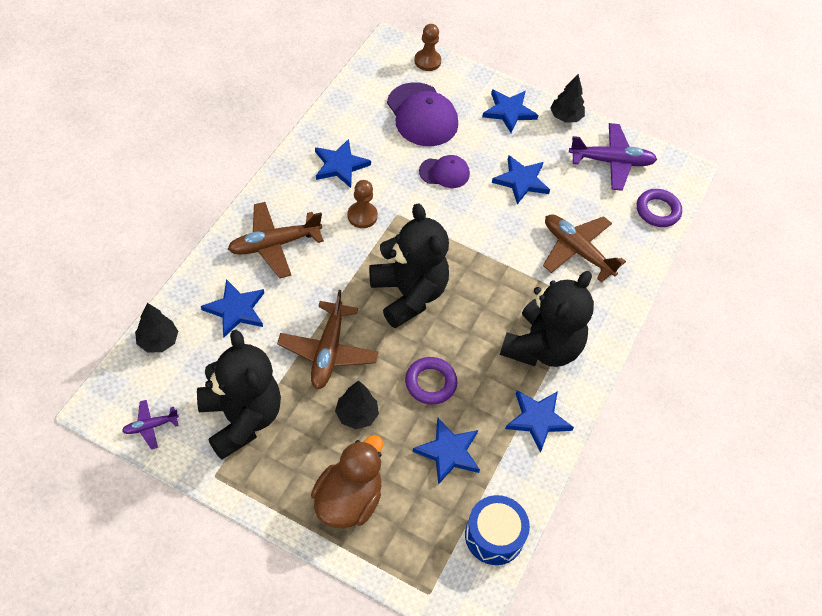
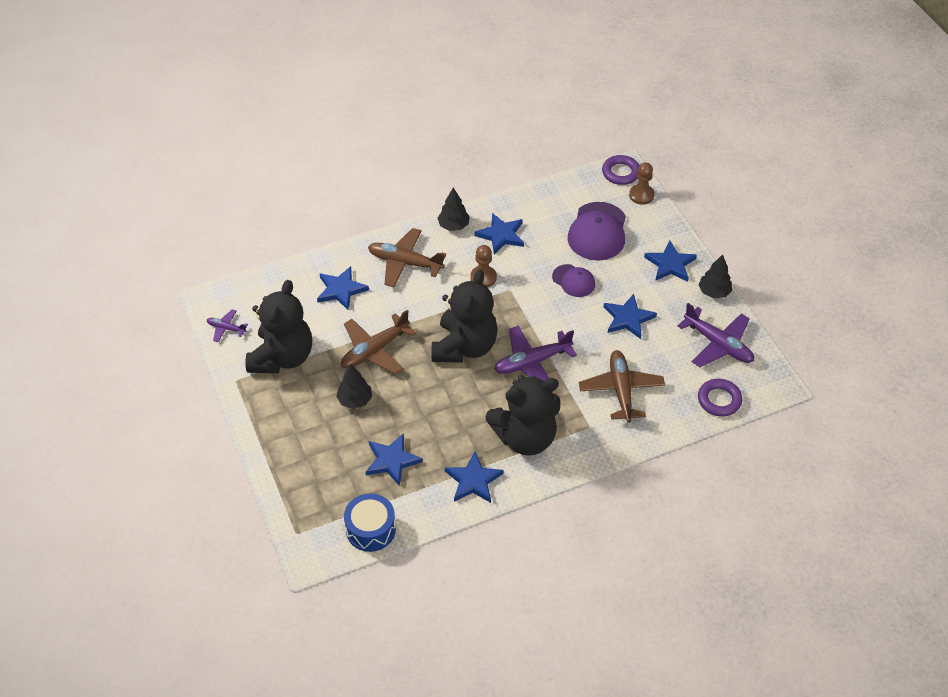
camera: 45 degrees right, 5 degrees down
(158, 341) = (276, 281): black tree -> black tree (453, 226)
(348, 500) = (300, 446): brown duck -> none
(430, 383) = (423, 411): purple ring -> purple ring (621, 173)
(481, 271) = (532, 362): none -> purple plane

